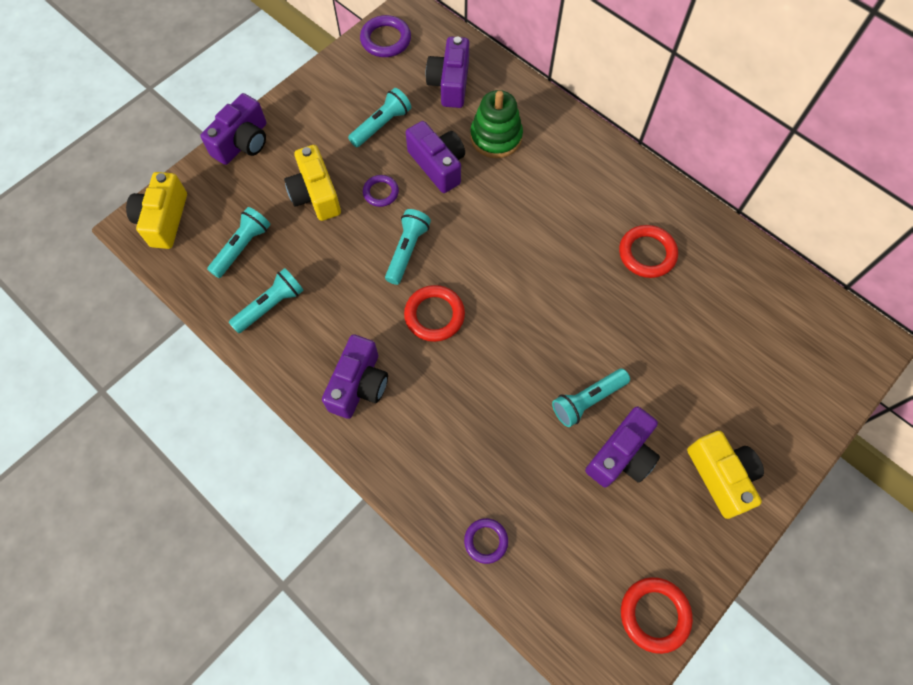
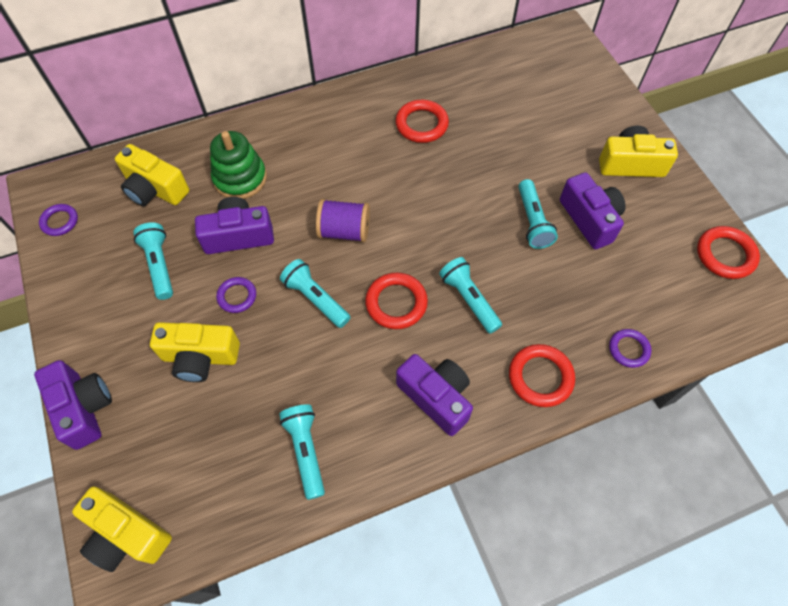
camera: 65 degrees left, 5 degrees down
(242, 247) = (218, 456): turquoise flashlight -> turquoise flashlight (469, 299)
(386, 40) = (60, 221): purple ring -> purple ring, size x0.64
(418, 467) = (540, 377): none -> red ring
(450, 83) = (155, 189): purple camera -> yellow camera
(486, 242) = (344, 231): none -> purple spool

